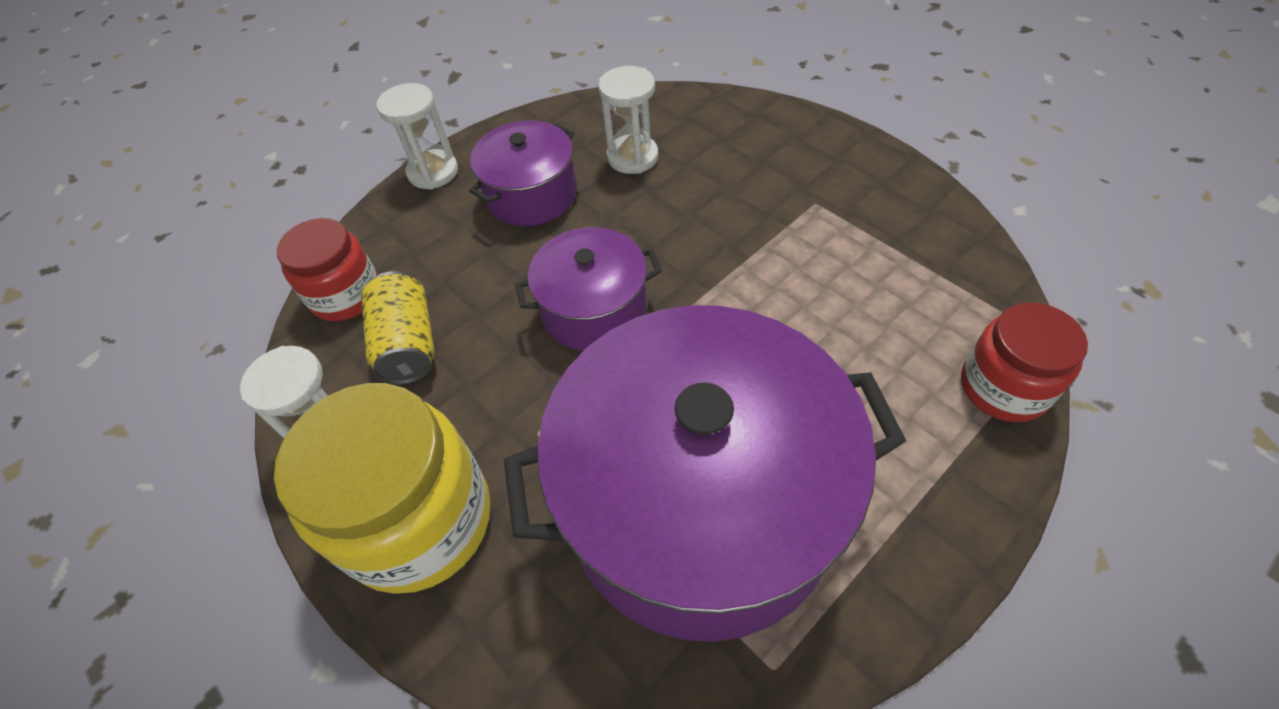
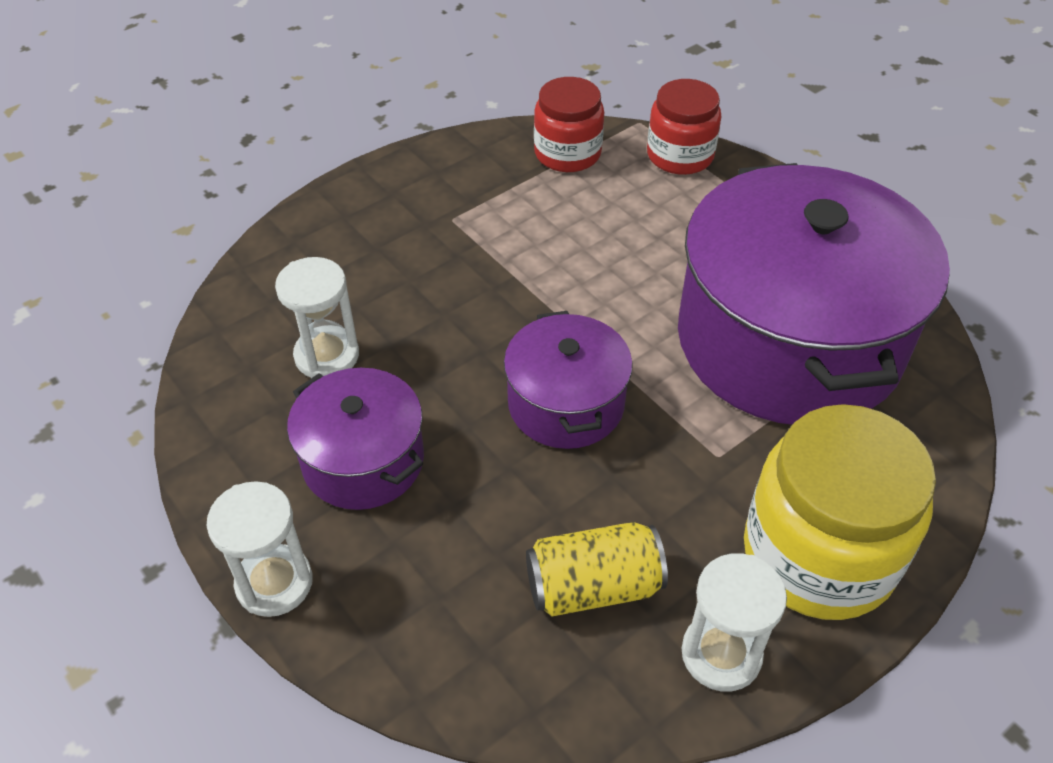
camera: 90 degrees left, 5 degrees down
(346, 295) = (500, 673): red jar -> red jar (567, 153)

